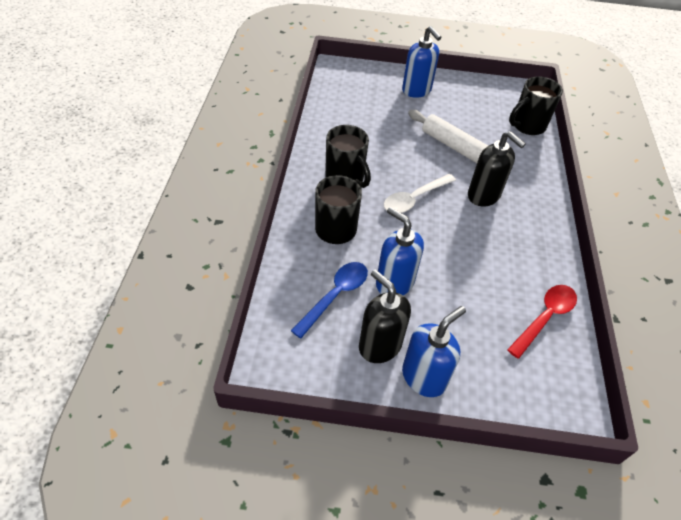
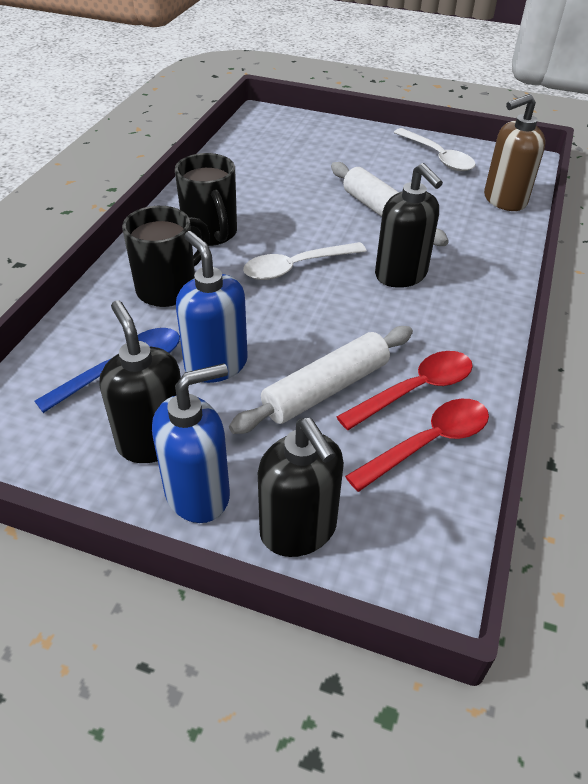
camera: 15 degrees right, 5 degrees down
(416, 90) = (360, 147): blue soap dispenser -> none
(470, 290) = (325, 389): none -> white rolling pin
(472, 93) = (437, 157): none -> white spoon
(493, 390) = (299, 530): none -> black soap dispenser
(524, 282) = (415, 390): none -> red spoon
(527, 126) = (504, 200): black mug -> brown soap dispenser

